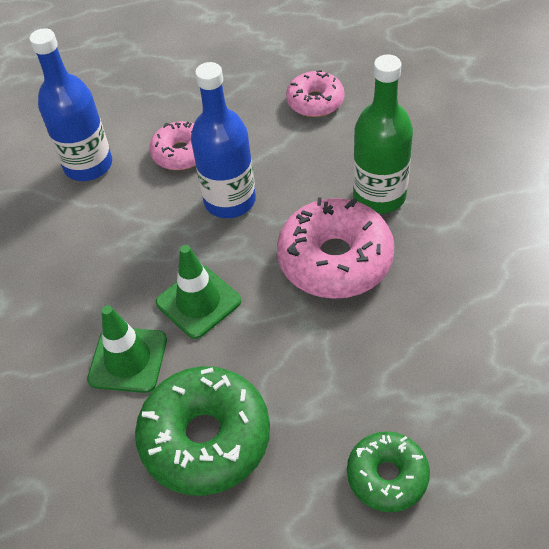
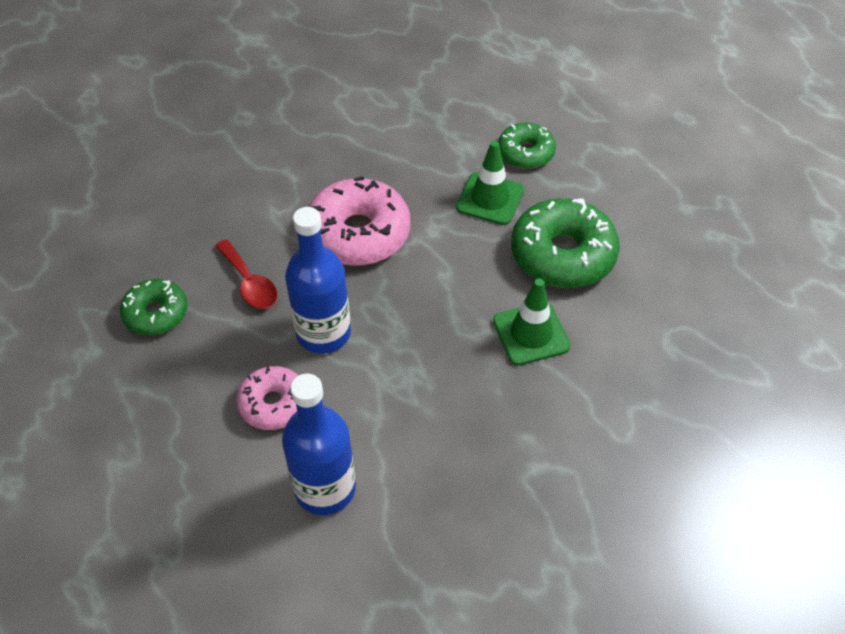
camera: 120 degrees left, 0 degrees up
(198, 302) = (449, 309): green traffic cone -> green traffic cone (490, 199)
(315, 101) = (156, 314): pink donut -> green donut
(316, 164) = (249, 283): none -> red spoon
(379, 196) = (273, 226): green bottle -> none

